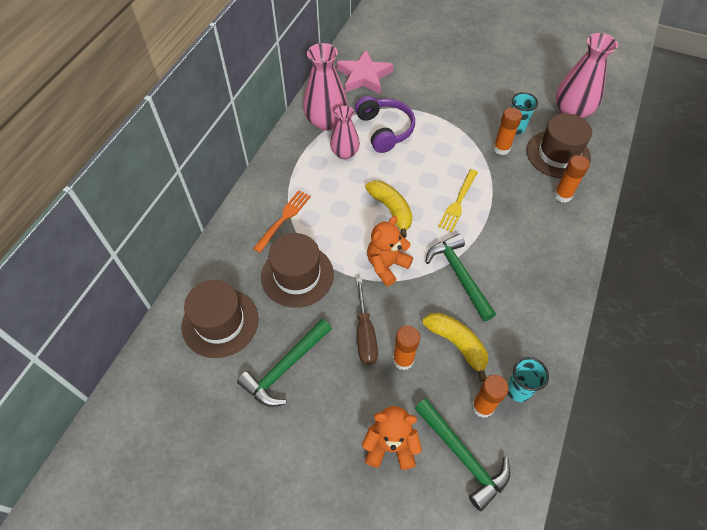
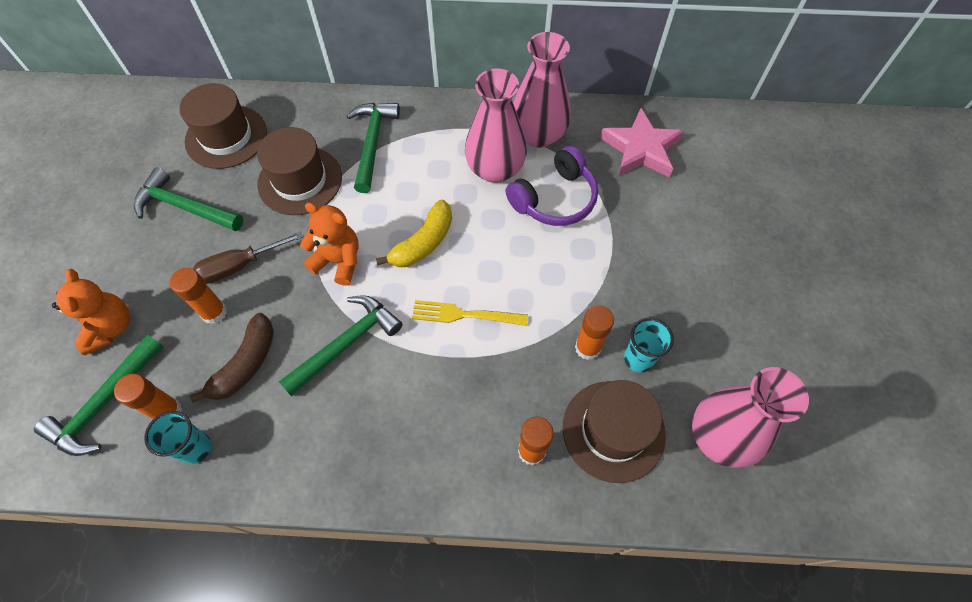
camera: 70 degrees right, 5 degrees up
(283, 219) = (372, 143): orange fork -> green hammer
(345, 153) = (495, 169): pink vase -> pink vase, size x1.56
(457, 344) = (245, 364): yellow banana -> brown banana

